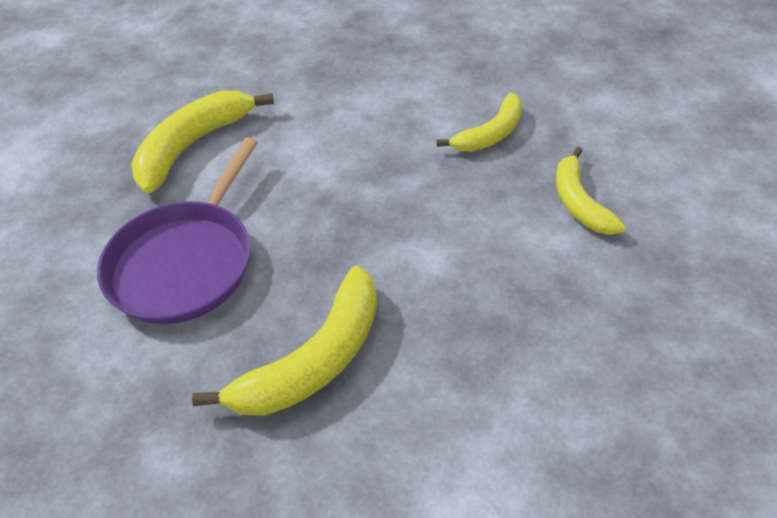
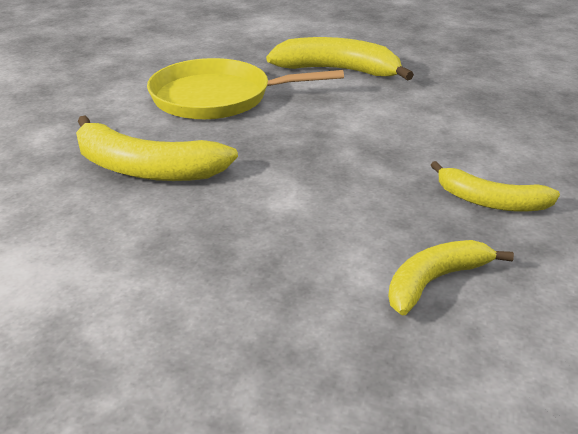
camera: 65 degrees right, 15 degrees down
(185, 262) = (217, 98): purple pan -> yellow pan

